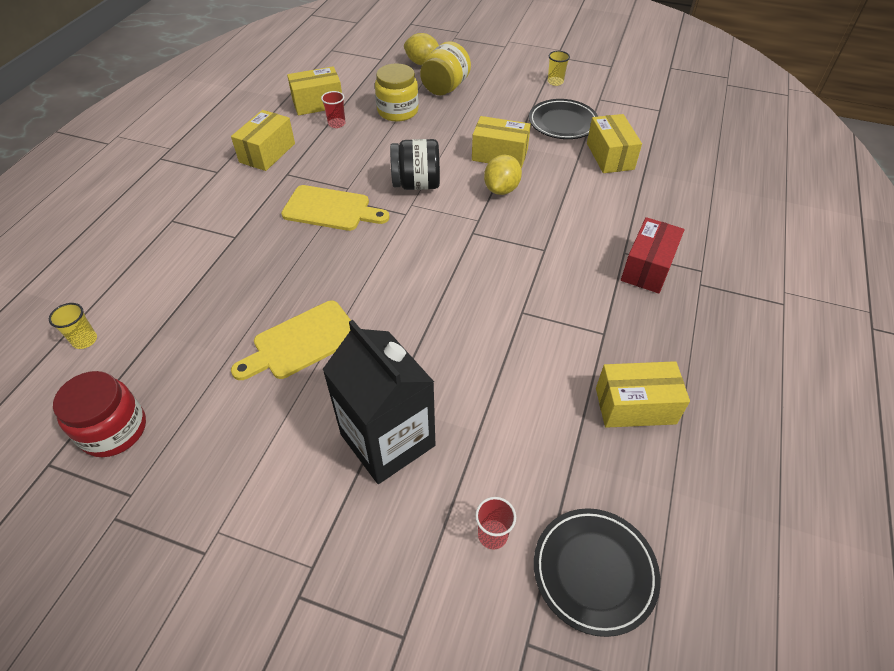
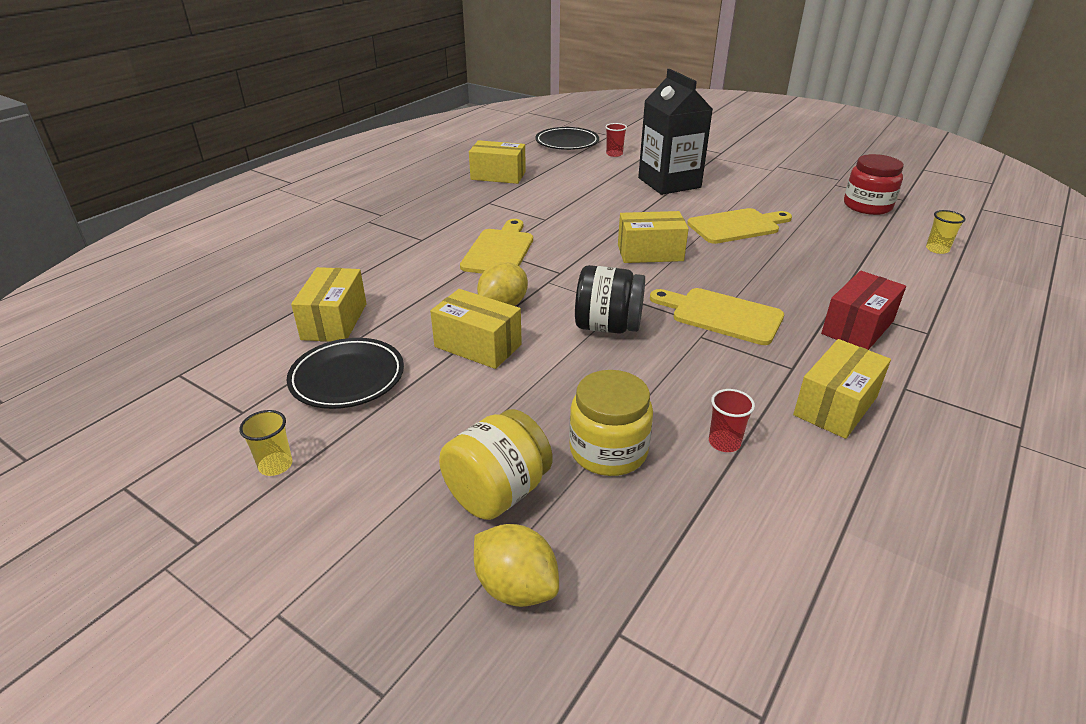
camera: 165 degrees left, 15 degrees down
(318, 103) = (768, 500): yellow box -> yellow box (650, 253)
(541, 250) = (499, 250): none -> yellow cutting board
(647, 267) = (413, 228): red box -> red box (857, 327)

